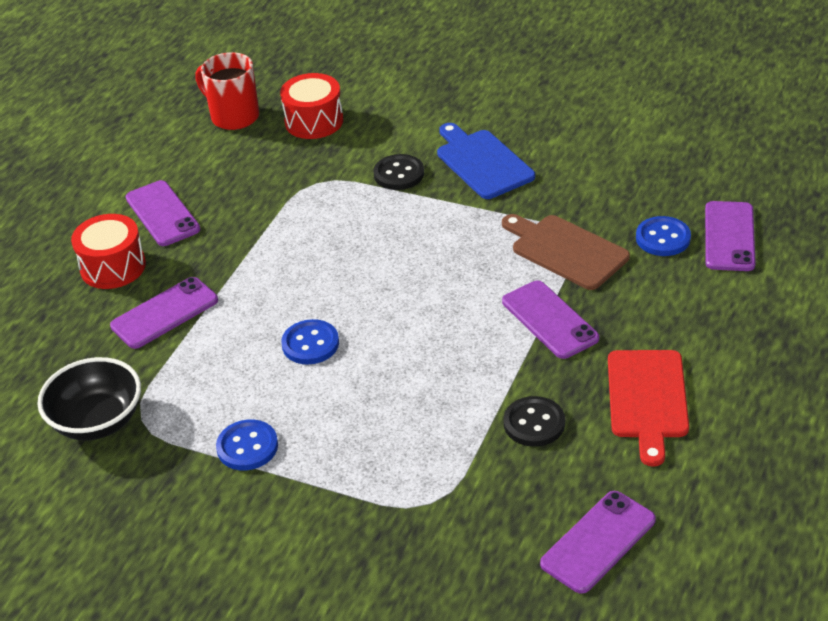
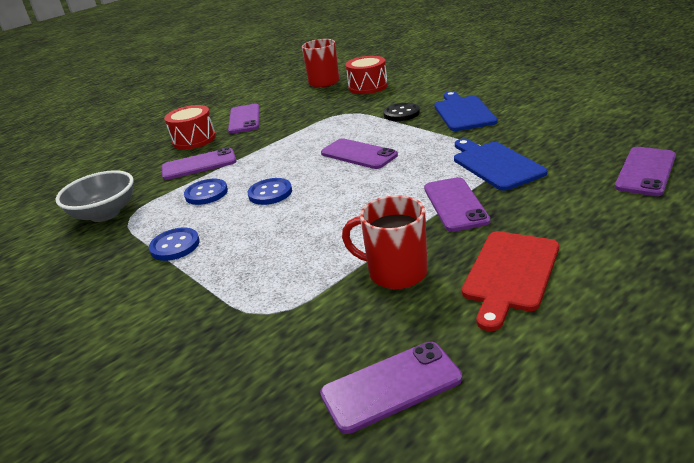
camera: 25 degrees right, 10 degrees down
(97, 421) = (105, 214): black bowl -> grey bowl
(385, 259) = (358, 154): none -> purple phone
(534, 423) = (395, 272): black button -> red mug
(565, 250) = (495, 164): brown cutting board -> blue cutting board
(663, 238) = (582, 166): blue button -> blue button (206, 193)

